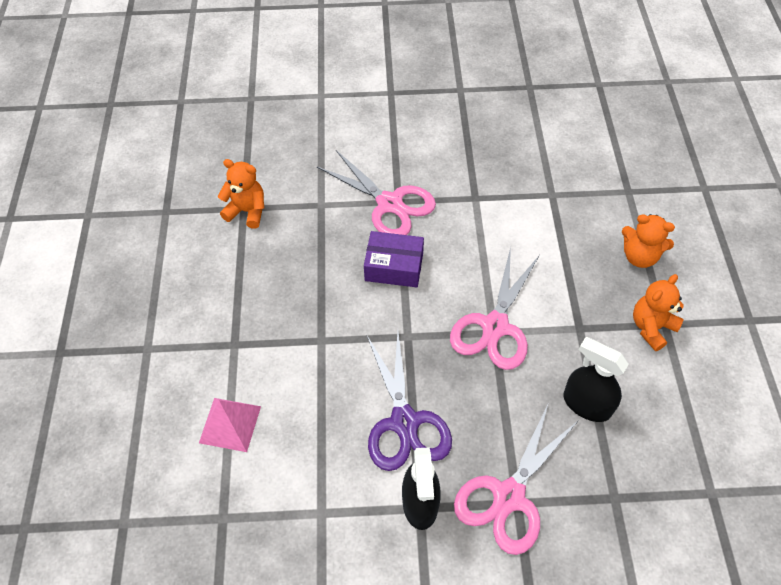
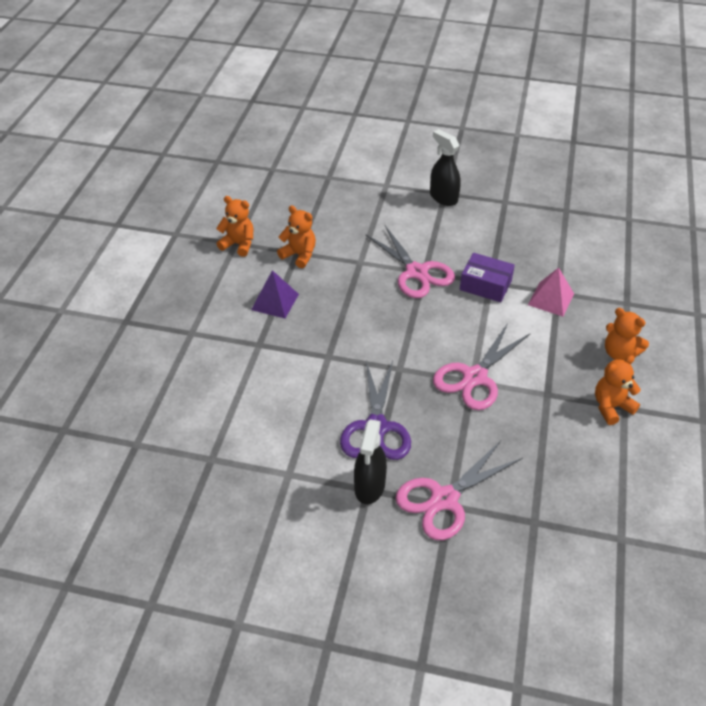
camera: 15 degrees right, 10 degrees down
(170, 213) = (238, 244): none -> orange teddy bear
(230, 424) = (237, 398): pink pyramid -> pink pyramid (551, 299)
(236, 281) = (275, 302): none -> purple pyramid
(394, 266) = (405, 317): purple box -> purple box (485, 285)
(586, 404) = (533, 450): black spray bottle -> black spray bottle (443, 197)

